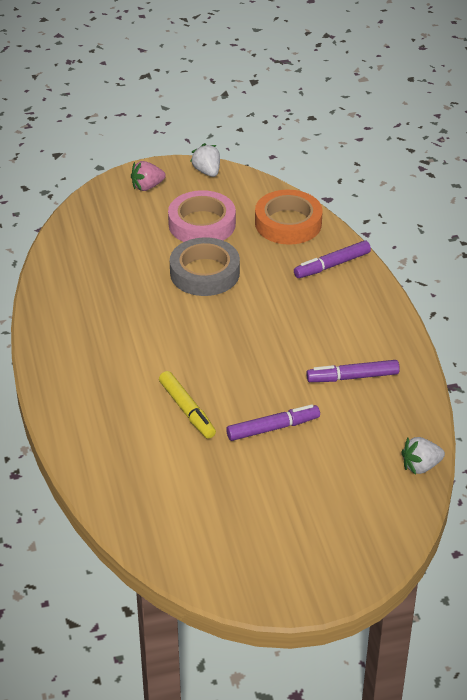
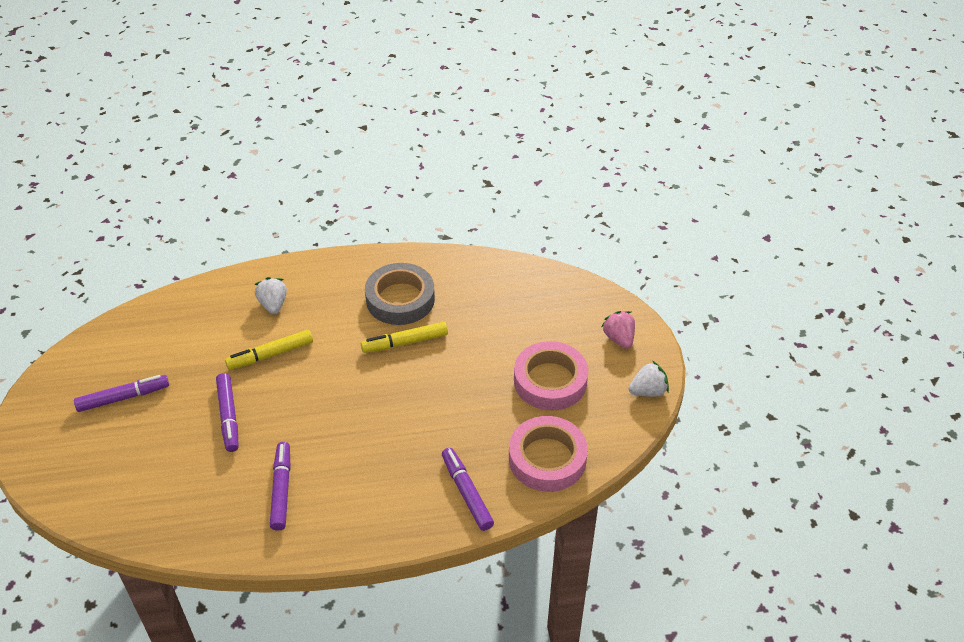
camera: 95 degrees right, 5 degrees up
(162, 316) = (405, 342): none -> yellow marker
(205, 273) = (467, 378): grey tape -> grey tape (400, 299)
(260, 517) = (123, 397): none -> purple marker
(288, 223) = (547, 458): orange tape -> pink tape
(420, 466) = (140, 532): white strawberry -> white strawberry (273, 304)

